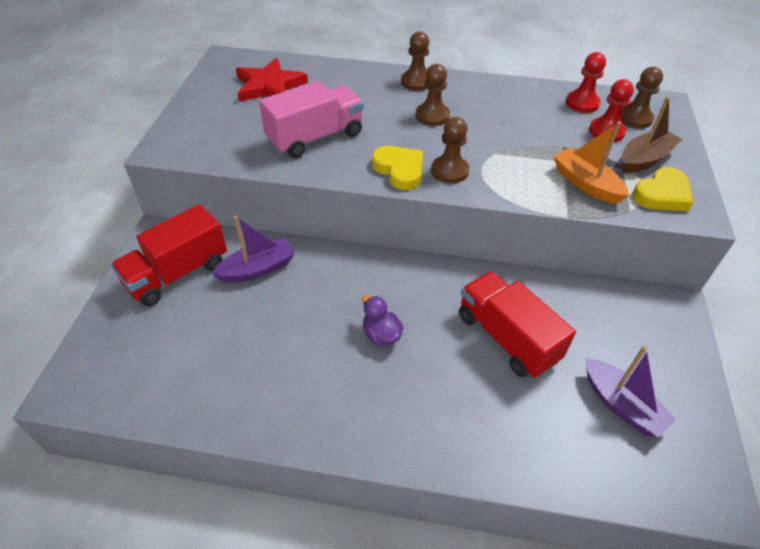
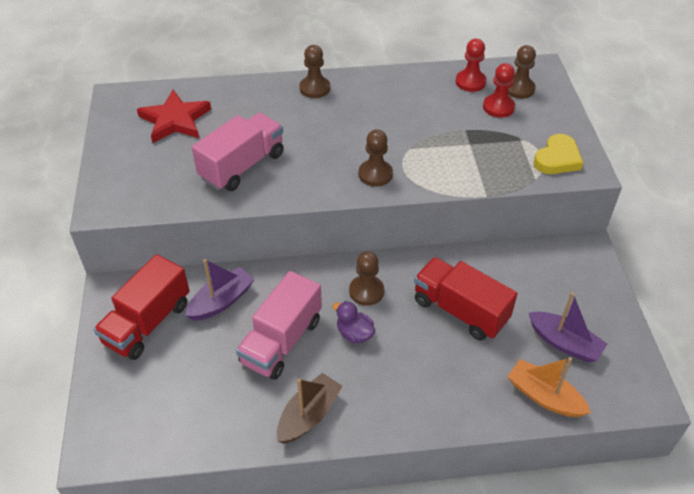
camera: 15 degrees left, 0 degrees up
(301, 323) = (281, 341): none -> pink truck
(399, 170) = (331, 183): yellow heart -> none
(432, 116) = (341, 122): brown pawn -> brown pawn (366, 291)
(585, 184) = (493, 162): orange boat -> orange boat (544, 396)
(644, 159) = (536, 128): brown boat -> brown boat (309, 415)

